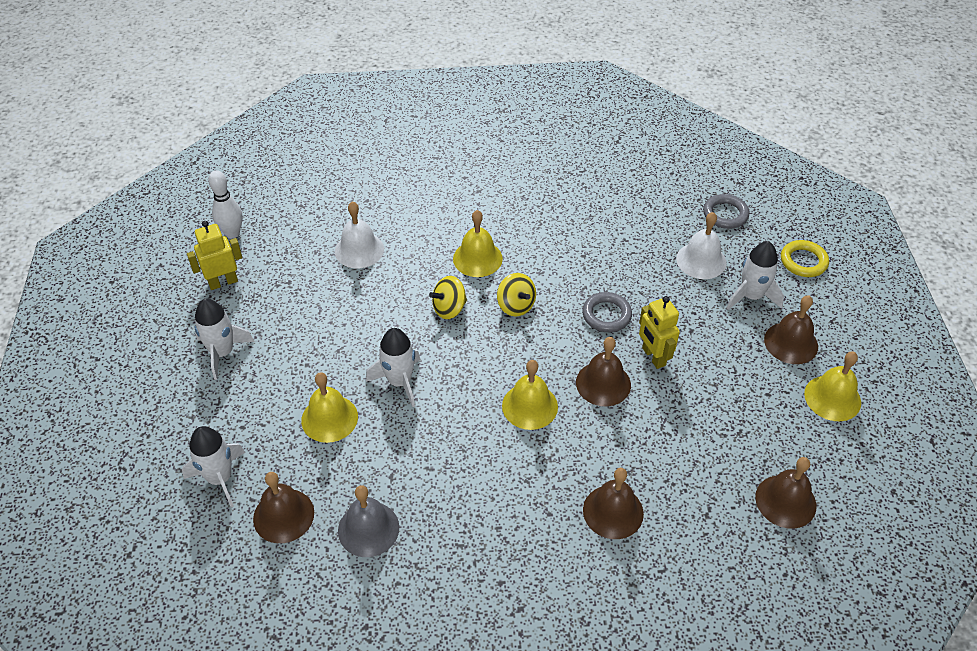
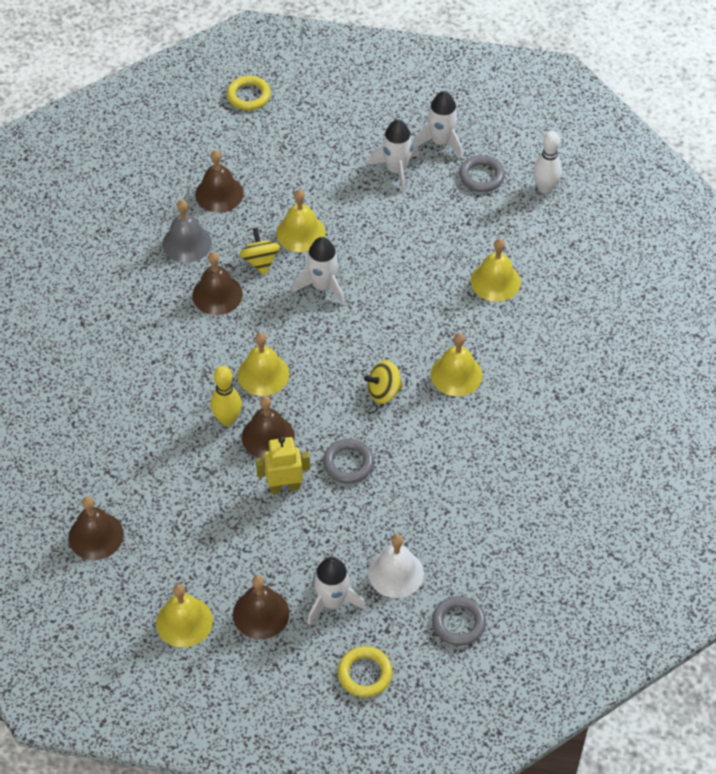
camera: 105 degrees right, 5 degrees up
(111, 527) = (248, 96): none -> yellow ring
(220, 478) = (267, 159): white rocket -> white rocket (441, 142)
(223, 282) = (481, 176): yellow robot -> grey ring
(359, 250) = (495, 281): white bell -> yellow bell
(449, 308) = (396, 338): yellow spinning top -> yellow spinning top (260, 261)
(597, 422) = (227, 419): none -> yellow bowling pin
(613, 511) = (137, 405): brown bell -> brown bell (217, 294)

